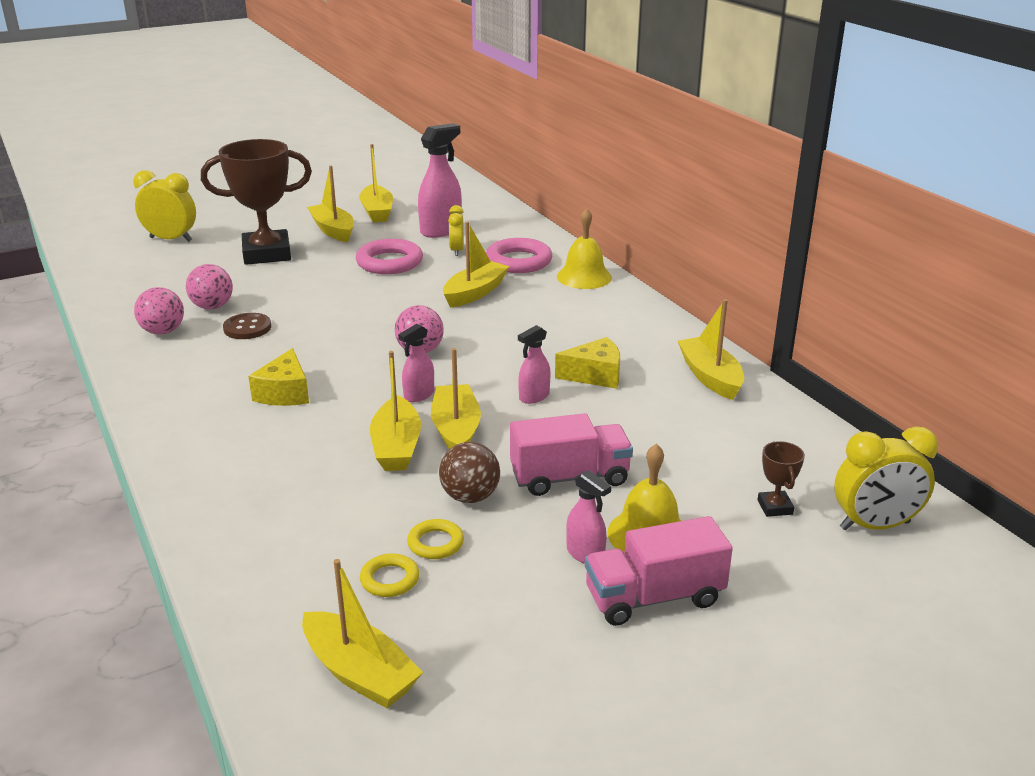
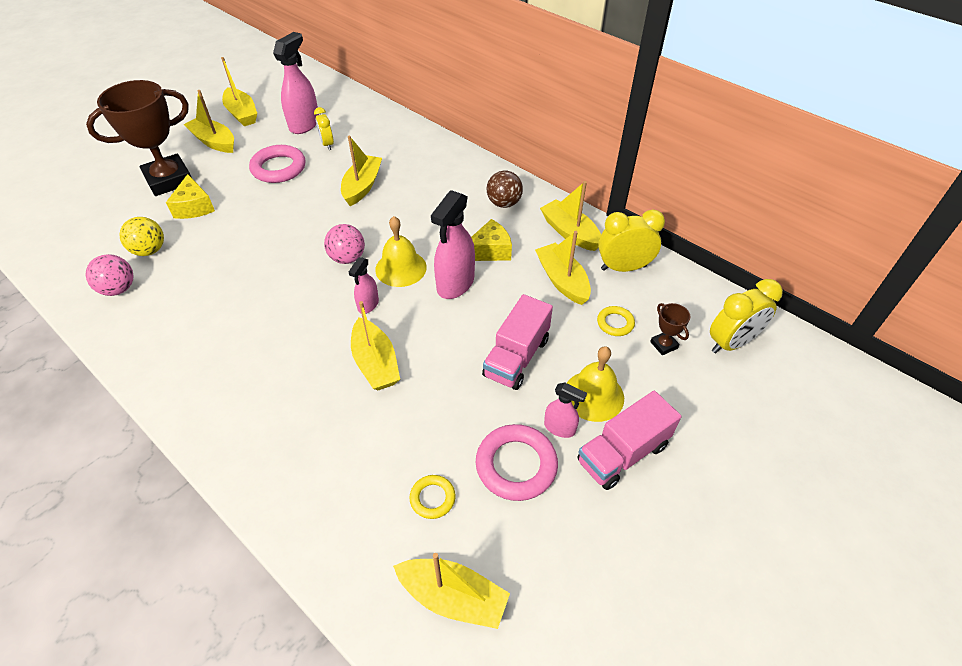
camera: 20 degrees left, 20 degrees up
(171, 239) = (73, 181): yellow clock -> yellow clock (623, 268)
(212, 307) = (150, 250): pink ball -> yellow ball
(247, 328) = (192, 267): brown button -> none
(285, 393) = (259, 331): yellow cheese -> yellow cheese (194, 207)
(435, 543) = (450, 451): yellow ring -> yellow ring (615, 323)
(456, 430) = (413, 333): yellow boat -> yellow boat (562, 280)
(470, 497) = (454, 397): brown ball -> brown ball (504, 203)
(518, 261) = (381, 146): pink ring -> pink ring (516, 465)
(534, 397) = (455, 284): pink spray bottle -> pink spray bottle, size x1.83
(569, 477) = (516, 357): pink truck -> pink truck turned 150 degrees clockwise
(584, 277) = (437, 152): yellow bell -> yellow bell (401, 268)

